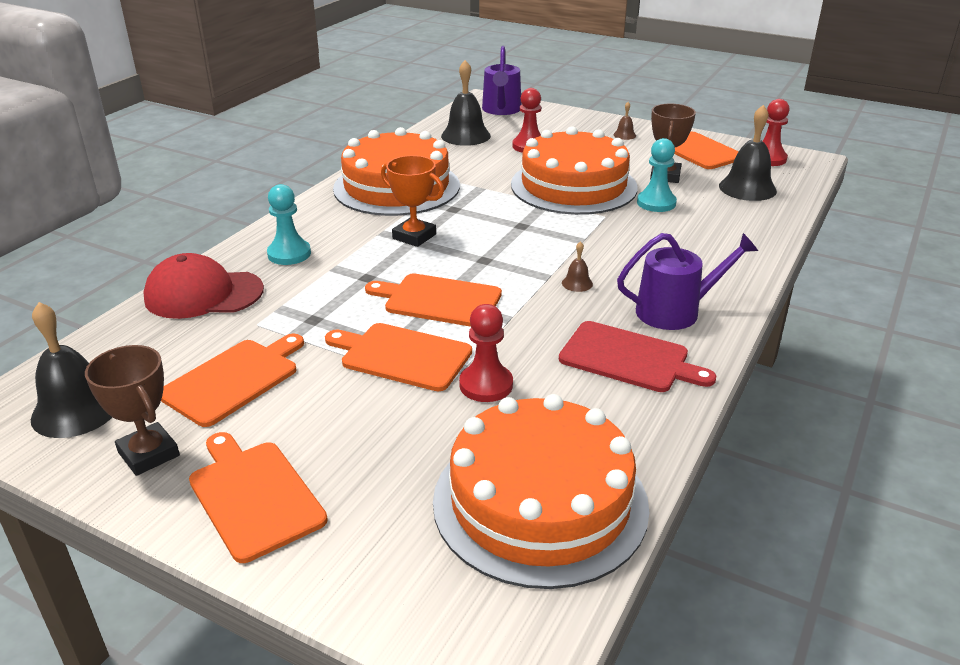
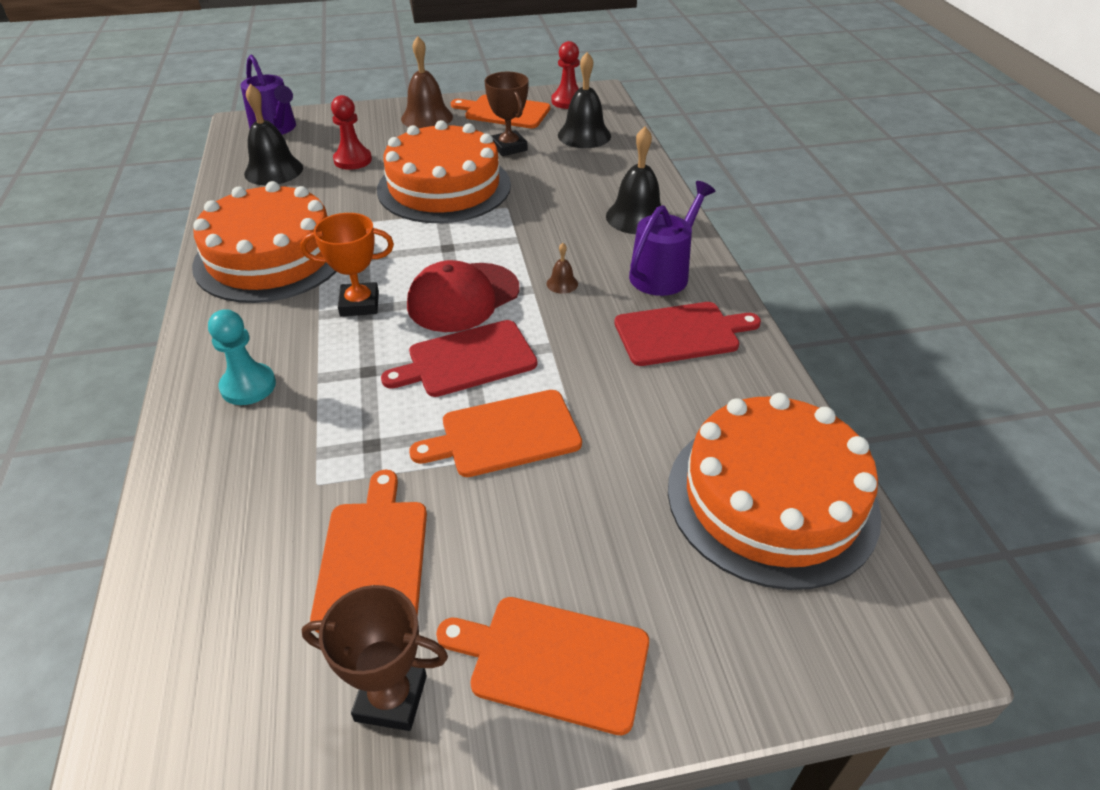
camera: 40 degrees left, 10 degrees up
(75, 410) = (234, 712): black bell -> black bell (636, 217)
(203, 294) = (207, 484): red cap -> red cap (463, 297)
(438, 300) = (467, 360): orange cutting board -> red cutting board
(486, 385) = (608, 420): red pawn -> none
(624, 135) = (427, 117): brown bell -> brown bell, size x2.19
(656, 203) = (532, 177): turquoise pawn -> none

